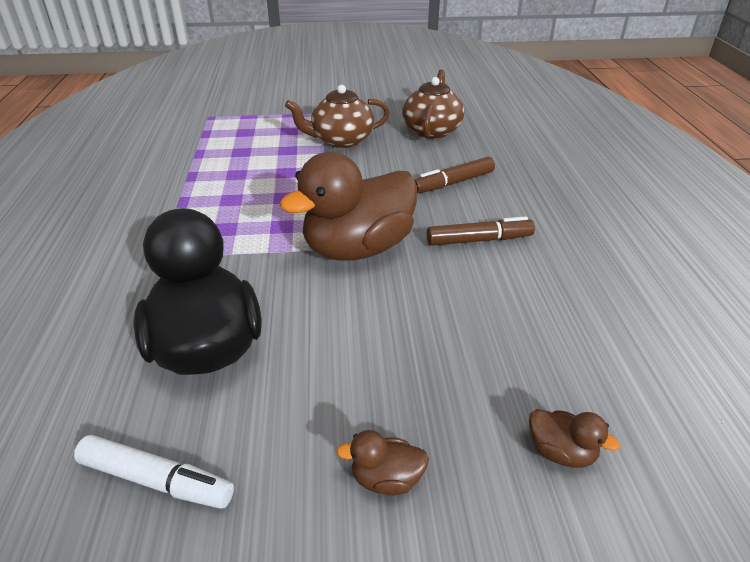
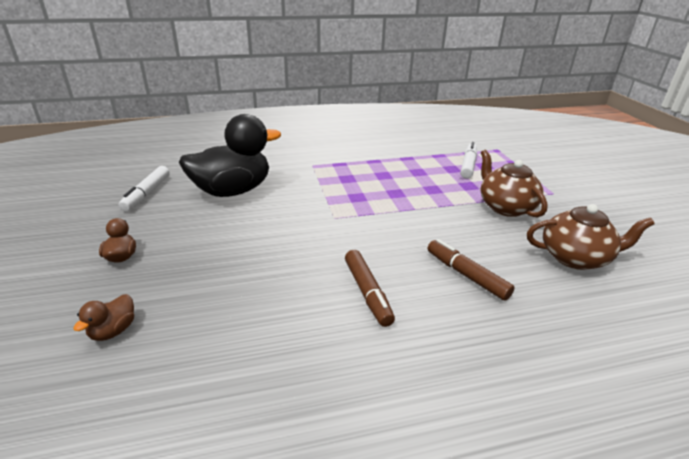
camera: 80 degrees right, 5 degrees down
(239, 141) = (468, 165): none -> white marker
(358, 248) = (337, 230): brown duck -> none

